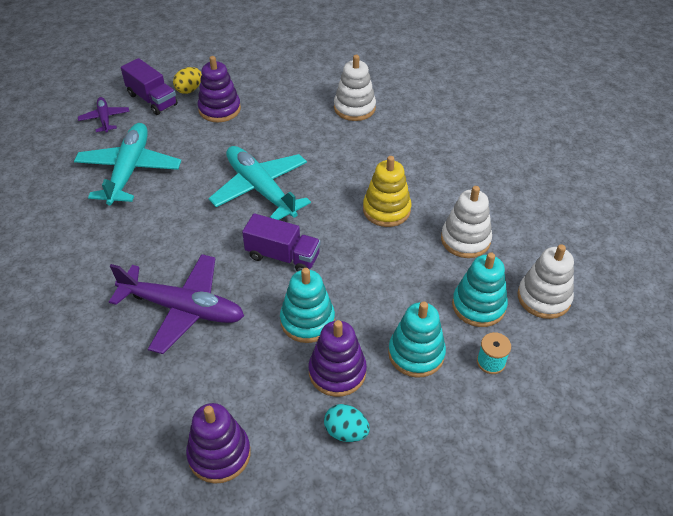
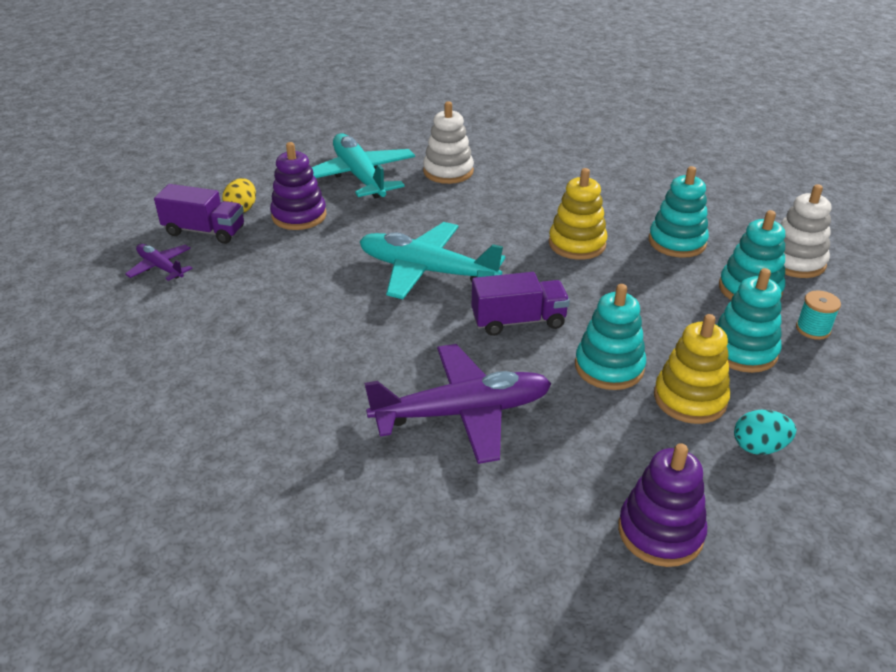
camera: 30 degrees left, 10 degrees down
(129, 170) = (249, 306): turquoise plane -> turquoise plane (360, 177)
(337, 372) = (690, 399): purple stacking toy -> yellow stacking toy
(465, 240) = (677, 242): white stacking toy -> turquoise stacking toy

